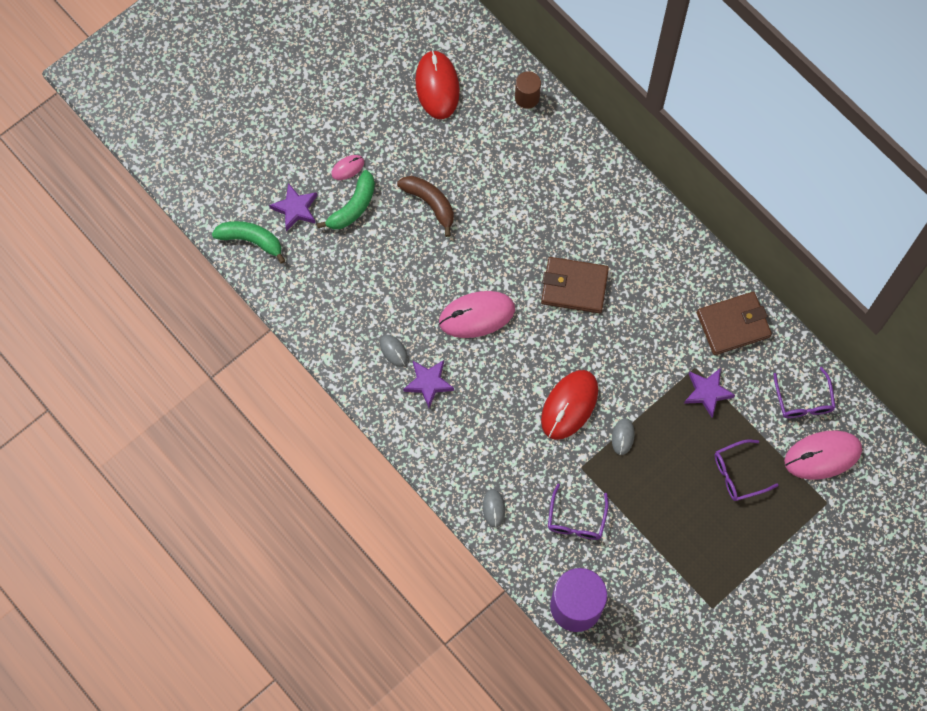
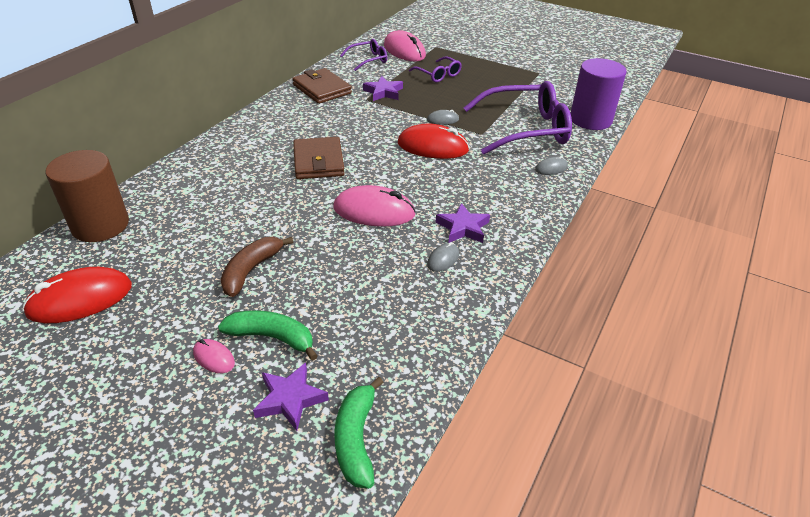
camera: 110 degrees left, 30 degrees down
(477, 315) = (374, 211): pink mouse -> pink mouse turned 45 degrees counterclockwise
(527, 97) = (100, 225): brown cylinder -> brown cylinder, size x1.89
(576, 520) = (526, 129): purple glasses -> purple glasses, size x2.00

